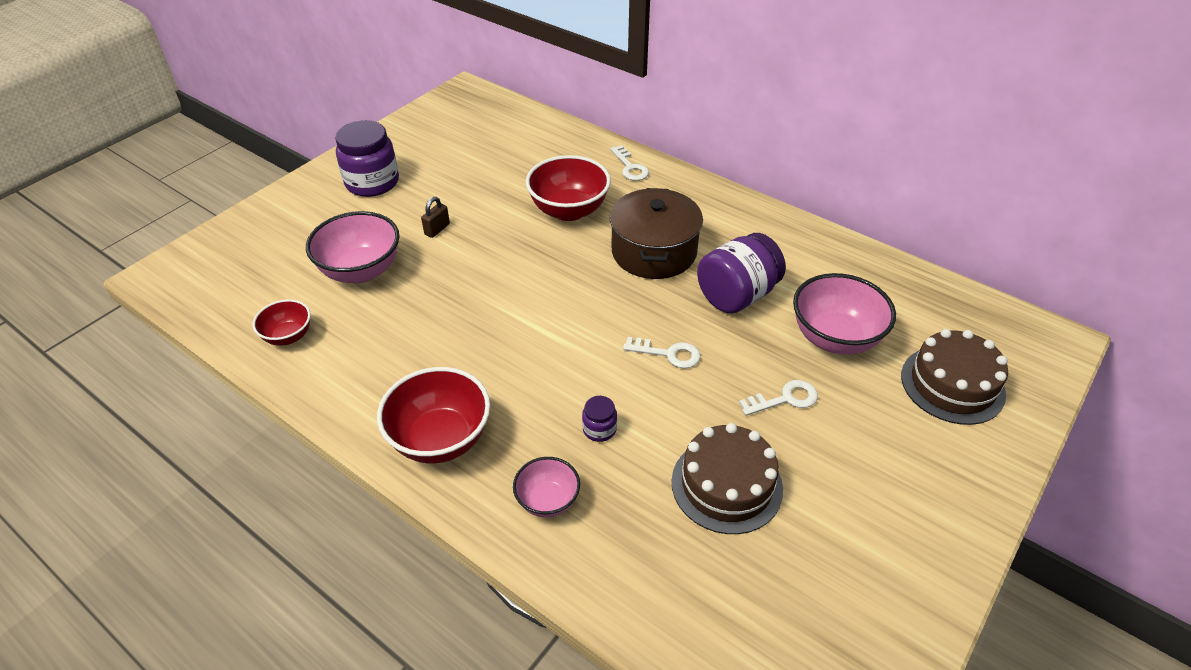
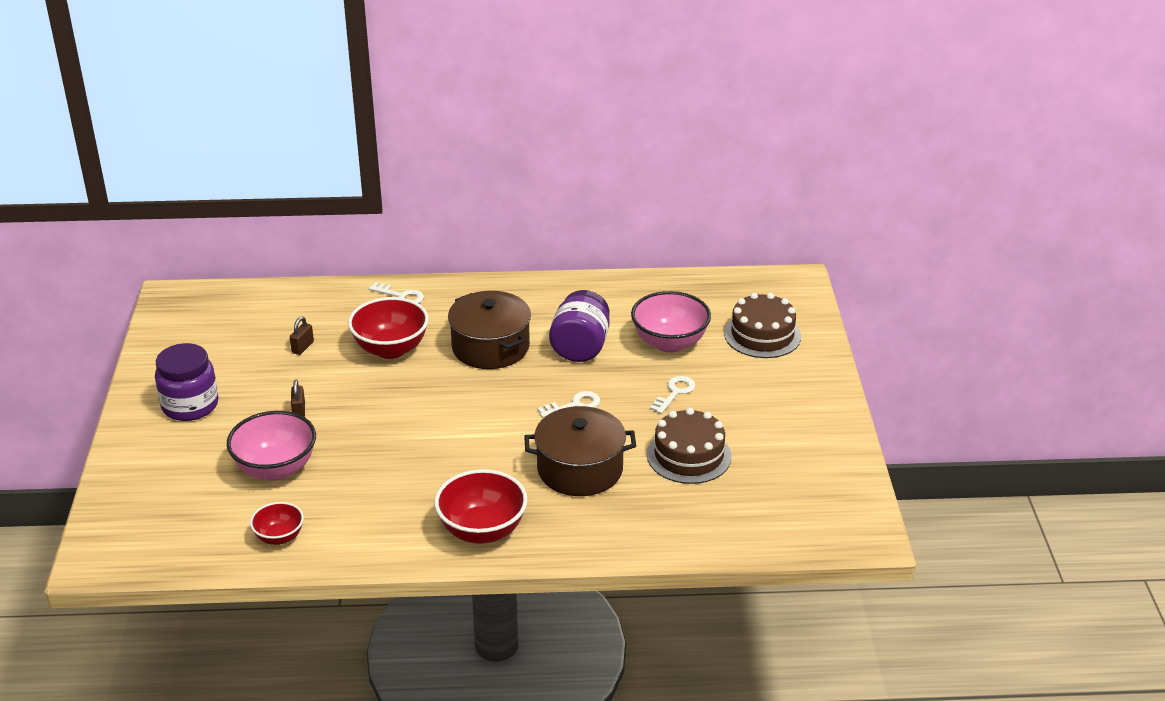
camera: 40 degrees left, 10 degrees down
(505, 175) = (302, 347): none -> brown padlock
(547, 501) = (593, 522): pink bowl -> none
(599, 429) = (580, 469): purple jar -> brown pot

